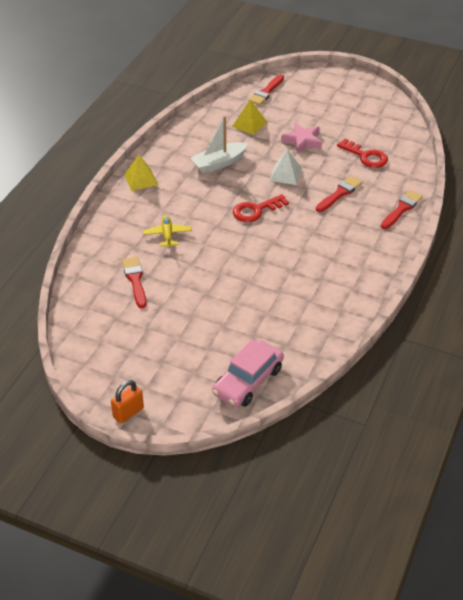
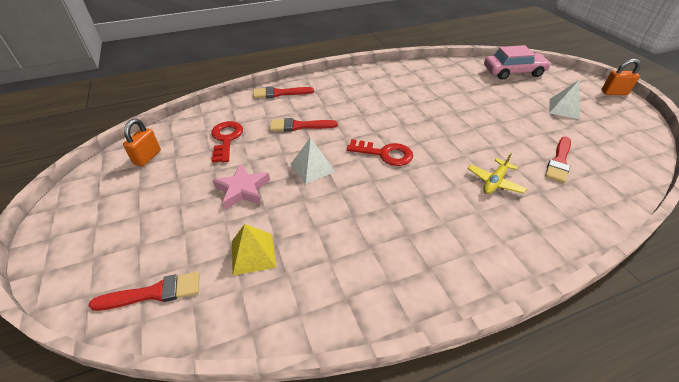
camera: 135 degrees left, 0 degrees up
(141, 179) = (473, 268): yellow pyramid -> none
(163, 349) = (564, 109): none -> white pyramid
(219, 163) = (357, 224): white boat -> none
(384, 121) = (147, 157): none -> orange padlock

